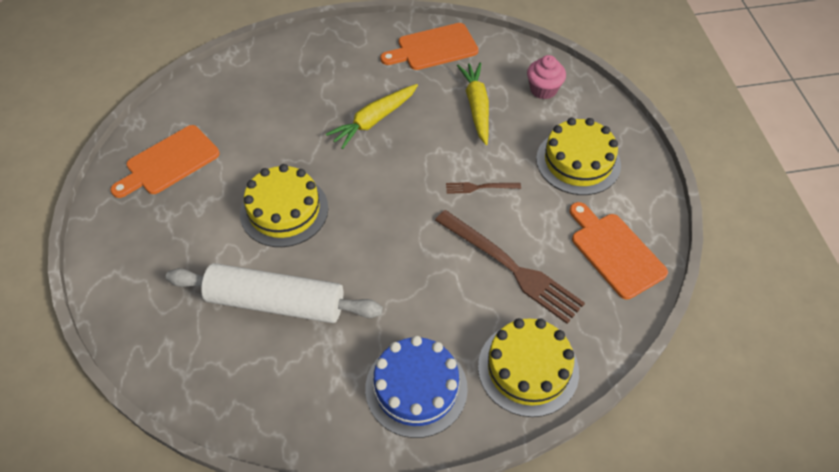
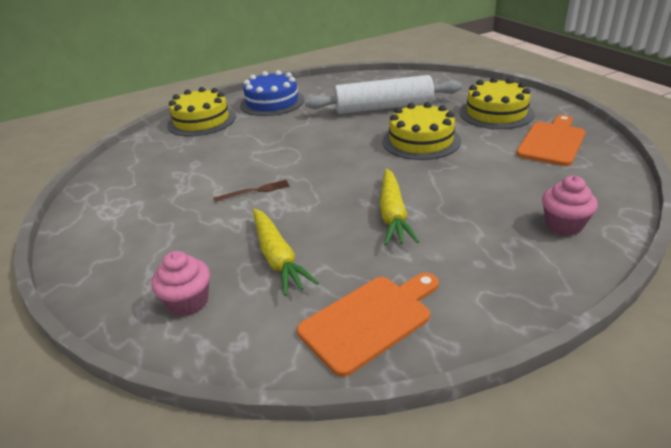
camera: 165 degrees right, 20 degrees down
(264, 74) = (563, 225): none -> pink cupcake
(374, 120) = (393, 214): yellow carrot -> yellow carrot turned 150 degrees clockwise
(511, 267) = (218, 154): brown fork -> none
(578, 161) = (149, 234): yellow cake -> yellow cake (496, 113)
(614, 252) = (126, 180): orange cutting board -> none

